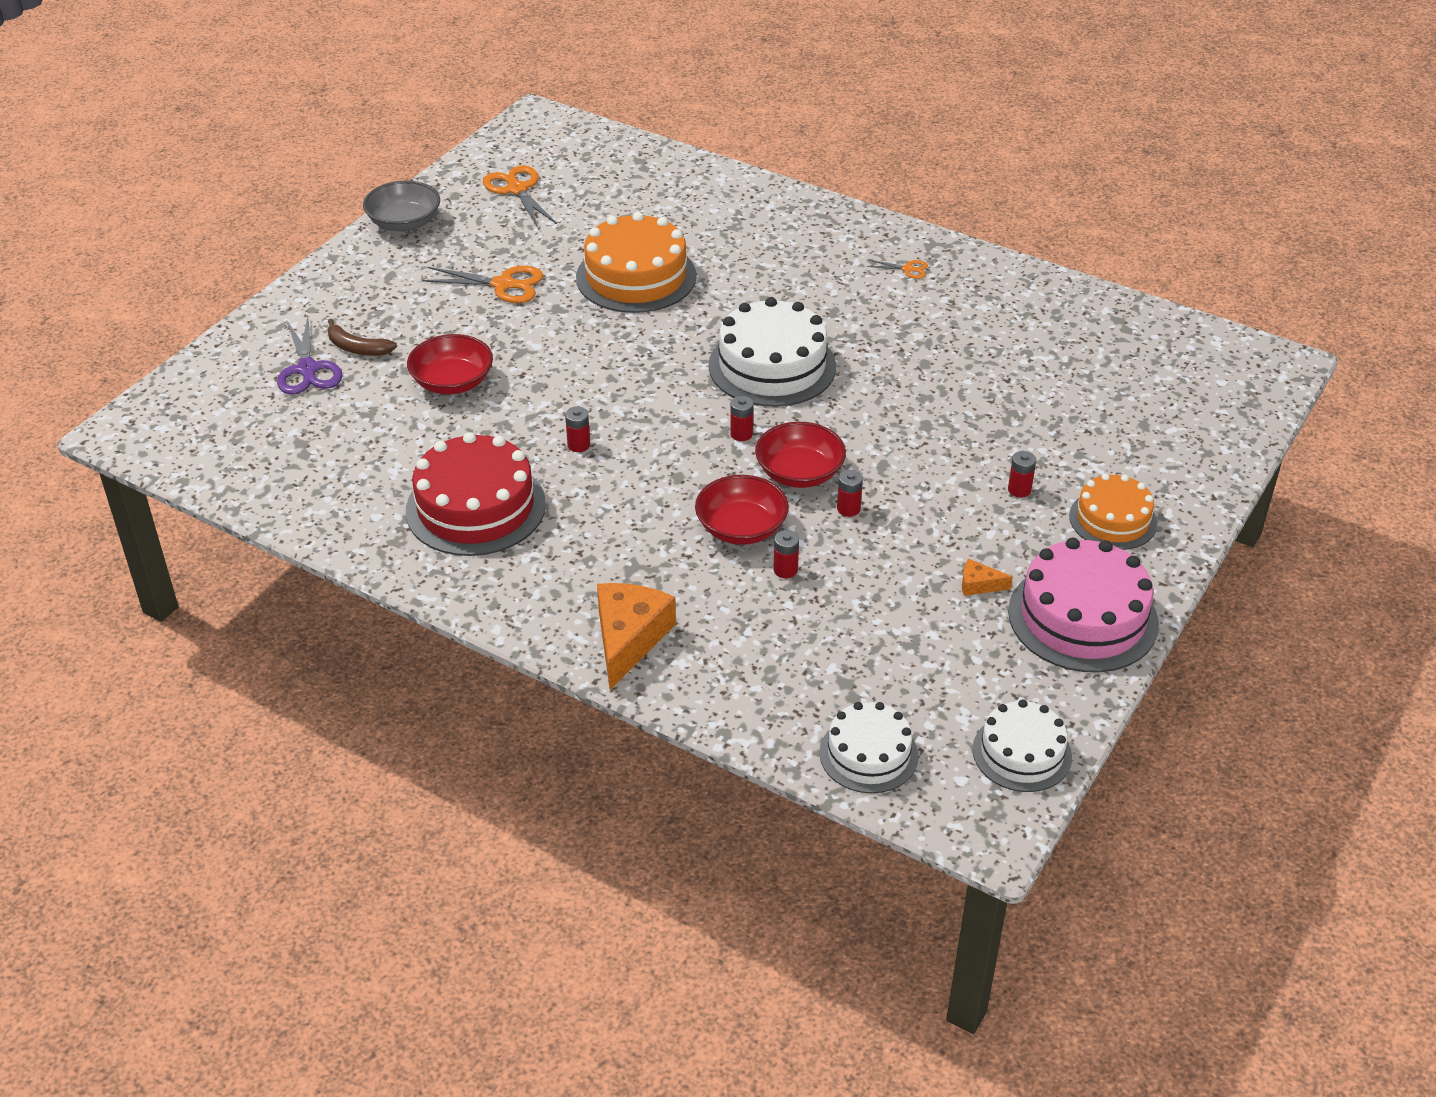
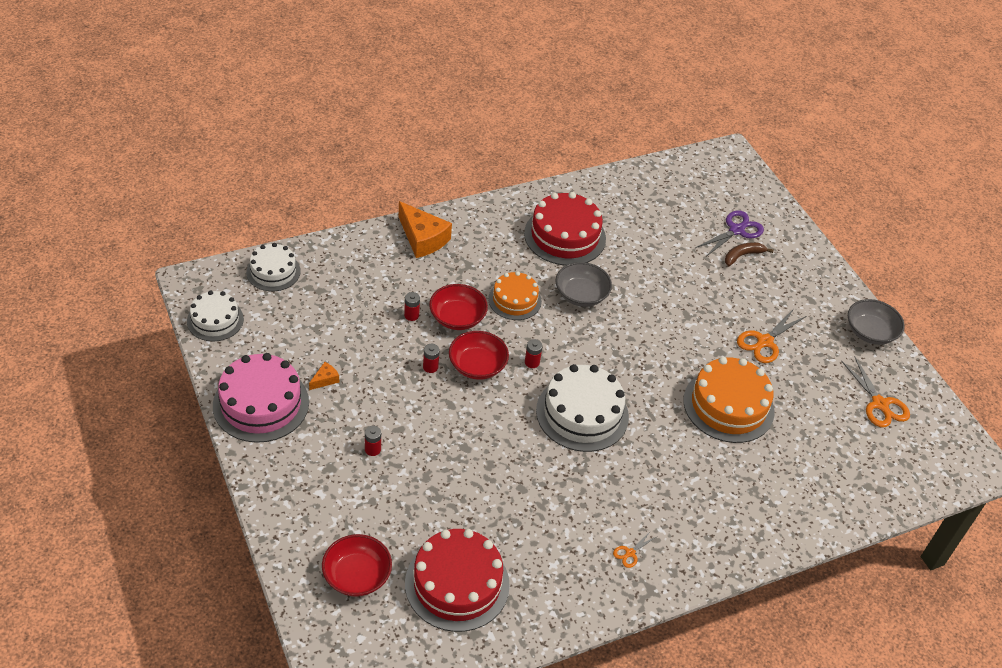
camera: 120 degrees right, 5 degrees up
(307, 369) = (736, 230): purple scissors -> purple scissors turned 120 degrees clockwise
(452, 382) = (679, 276): red bowl -> red bowl (357, 576)
(517, 189) = (879, 404): orange scissors -> orange scissors turned 60 degrees clockwise
(578, 445) = (581, 295): red battery -> grey bowl
(1086, 353) = (457, 584): none -> red cake
(1113, 520) = (308, 473): orange cake -> orange cake (514, 300)

